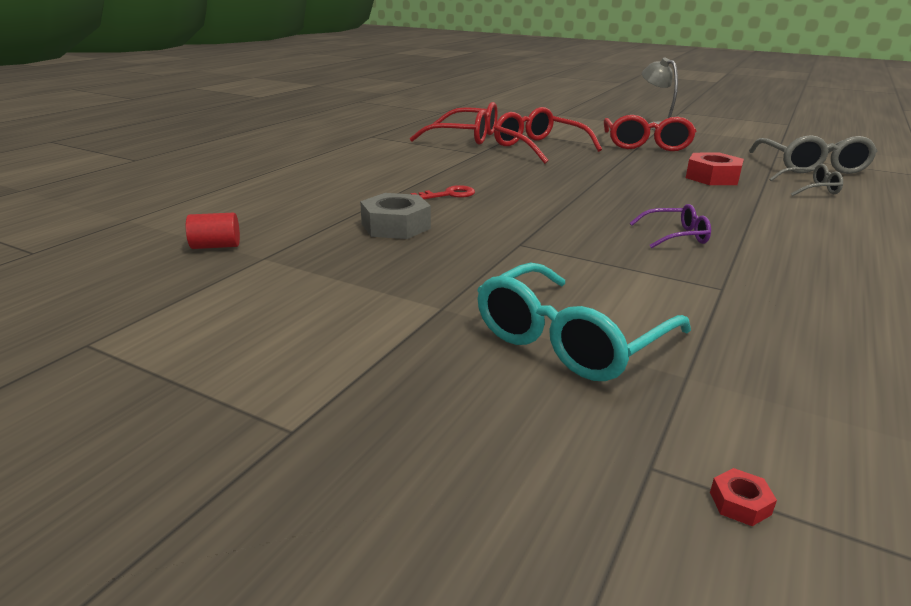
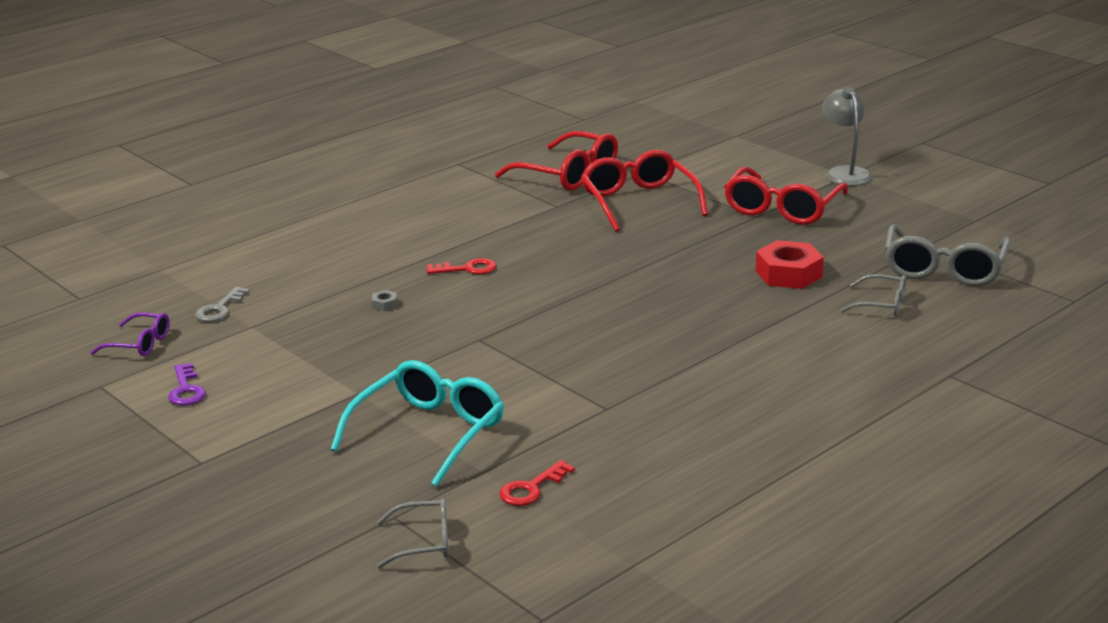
camera: 20 degrees right, 0 degrees up
(216, 246) = (220, 309): red cylinder -> grey key
(216, 333) = (186, 390): none -> purple key
(396, 226) = (385, 304): grey nut -> grey nut, size x0.41
(570, 340) = (429, 433): turquoise glasses -> turquoise glasses turned 150 degrees clockwise
(676, 236) = (638, 349): purple glasses -> purple glasses (140, 344)
(740, 503) = (424, 542): red nut -> grey glasses
(770, 389) = (531, 488): none -> red key

